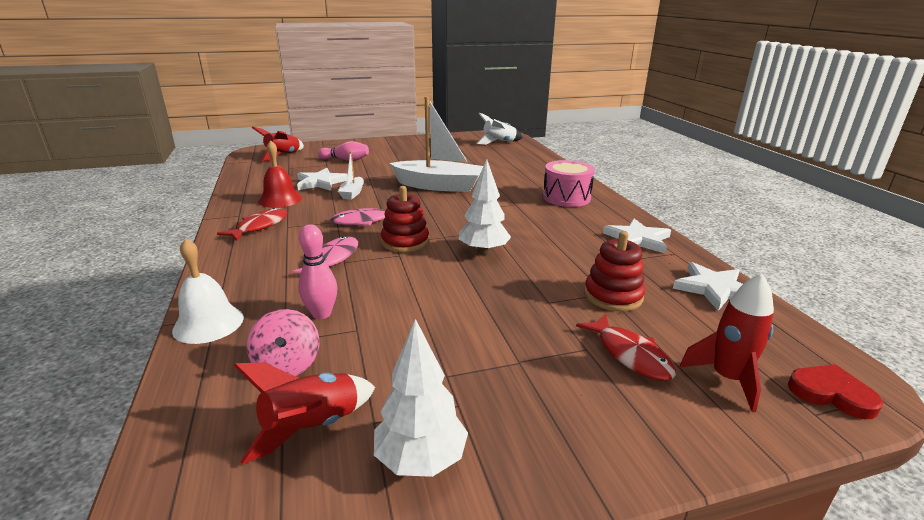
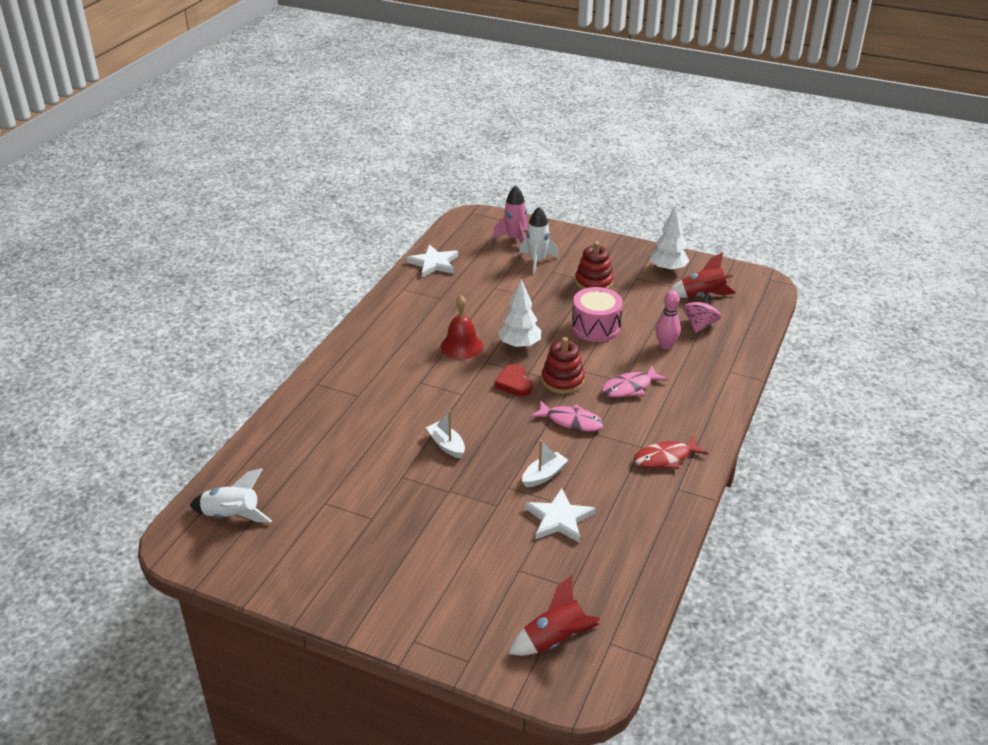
camera: 140 degrees left, 10 degrees up
(208, 323) = (734, 368): white bell -> none
(280, 199) = (624, 500): red bell -> red bell (461, 346)
(345, 160) = (484, 571): pink bowling pin -> none
(439, 186) = (446, 445): white boat -> white boat, size x0.46
(566, 197) = (365, 368): pink drum -> pink drum (595, 327)
(613, 296) = (493, 284): red stacking toy -> red stacking toy (594, 282)
(630, 355) = (537, 261): red fish -> white rocket
(637, 239) = (402, 307): white star -> none
(727, 379) = (514, 239): red rocket -> pink rocket
(831, 394) = (486, 220): red heart -> red heart (514, 383)

